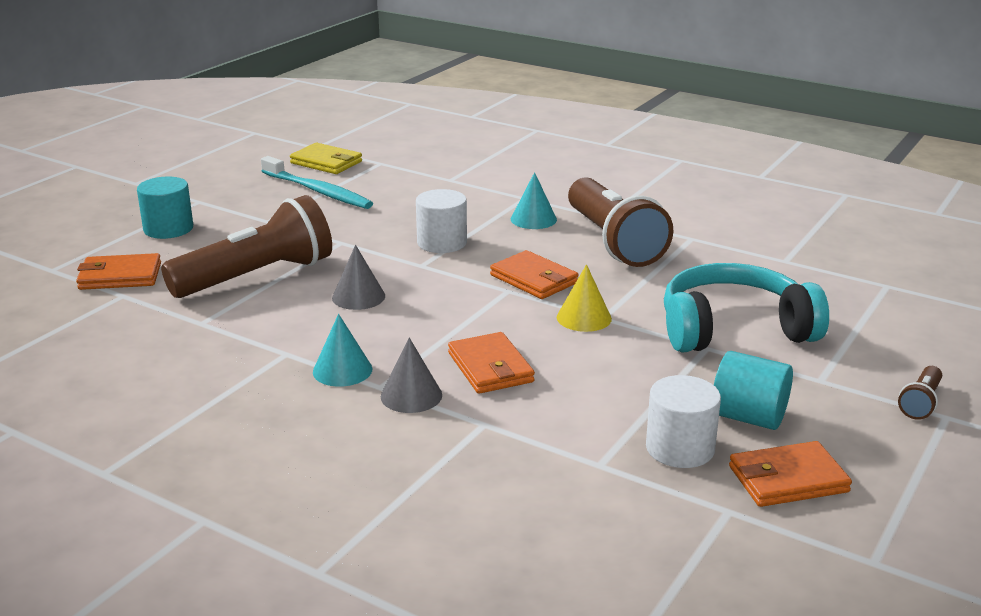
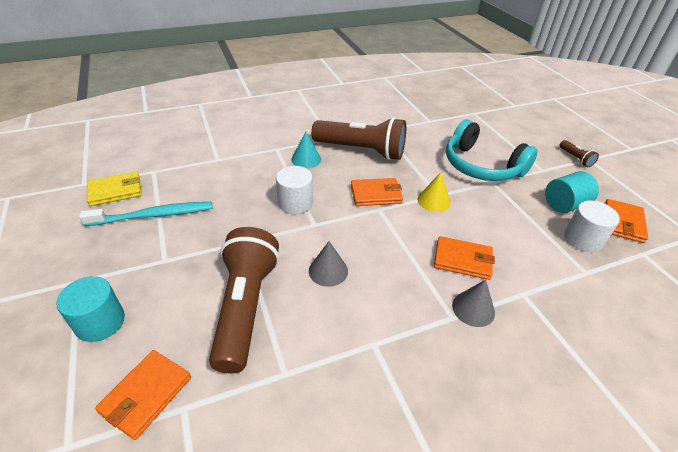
camera: 55 degrees left, 15 degrees up
(342, 370) = (419, 326): turquoise cone -> none
(733, 329) = (481, 166): turquoise headphones -> turquoise headphones turned 75 degrees counterclockwise

